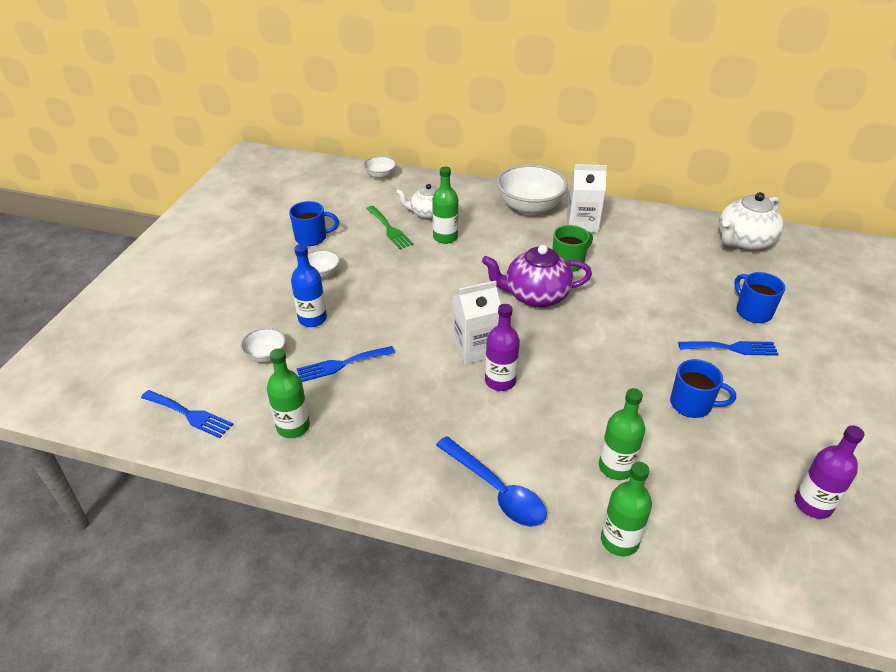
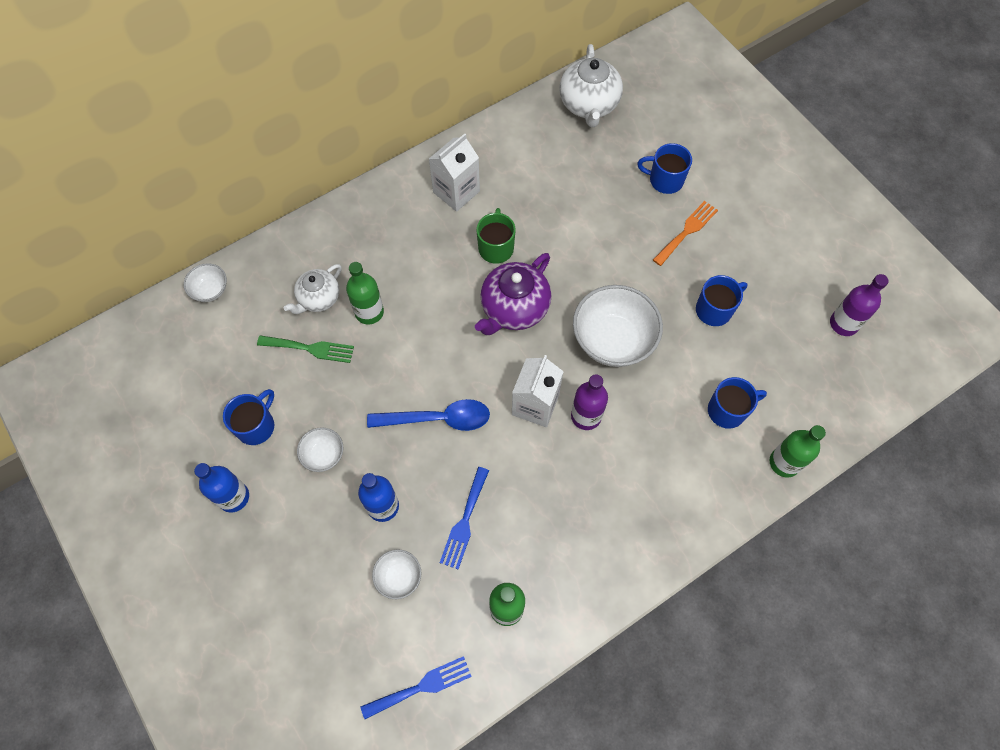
camera: 50 degrees left, 25 degrees up
(254, 255) = (233, 497): none -> blue bottle
(496, 490) = (686, 506): blue spoon -> blue spoon (437, 419)
(530, 207) = (393, 209): white bowl -> white bowl (613, 340)
(616, 467) = (727, 410): green bottle -> blue mug
(732, 348) = (687, 231): blue fork -> orange fork

